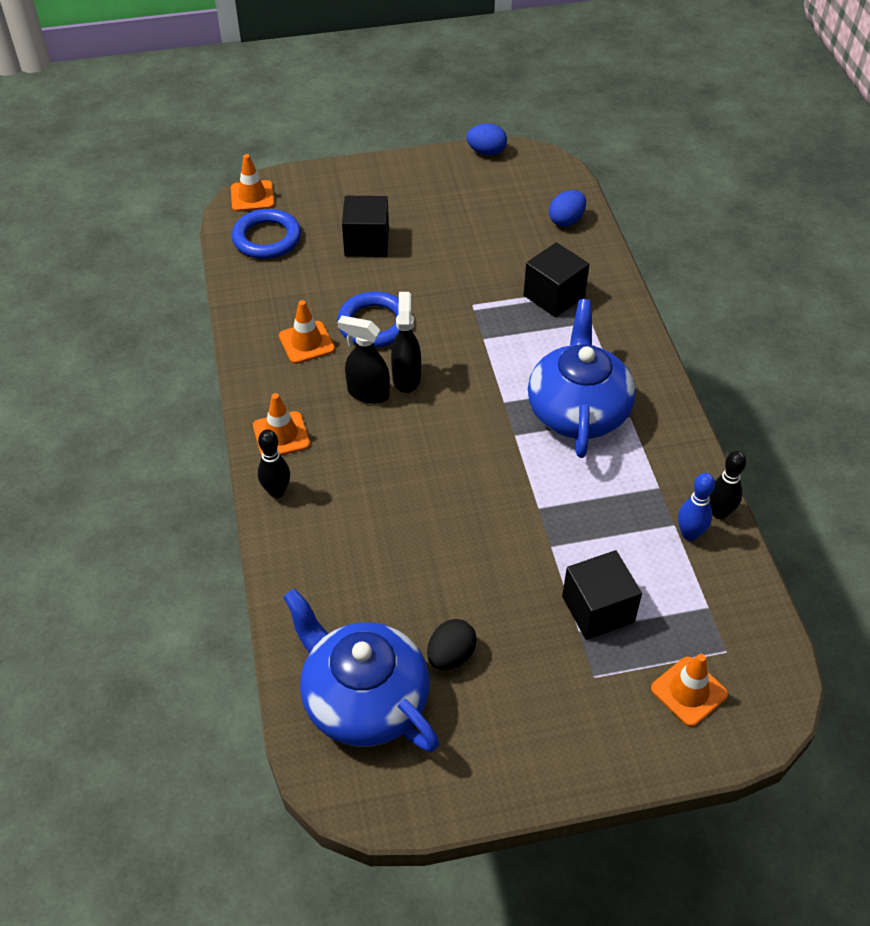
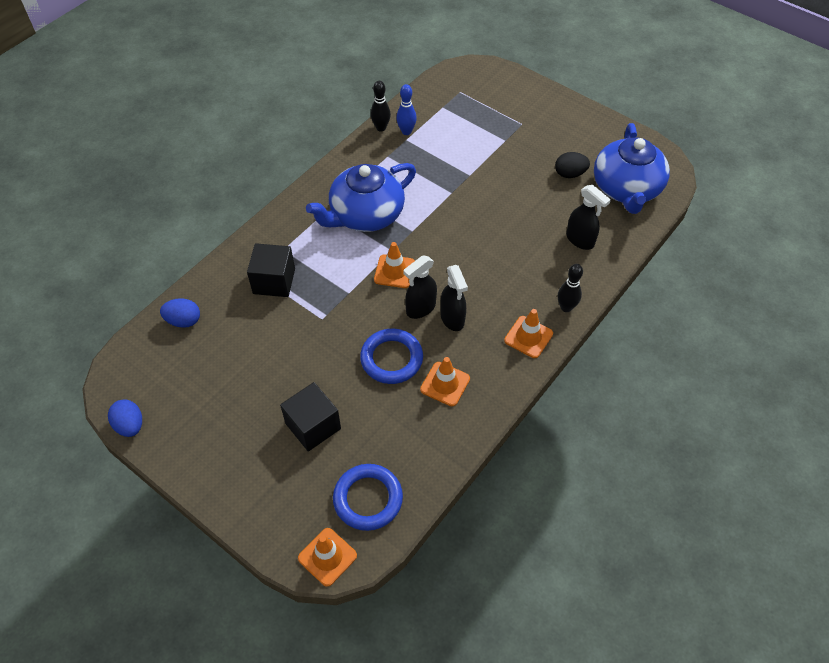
camera: 130 degrees left, 5 degrees up
(342, 577) = (580, 240): none -> black spray bottle
(598, 609) = (486, 140): black cube -> none
(689, 691) = (493, 93): orange traffic cone -> orange traffic cone (394, 271)

